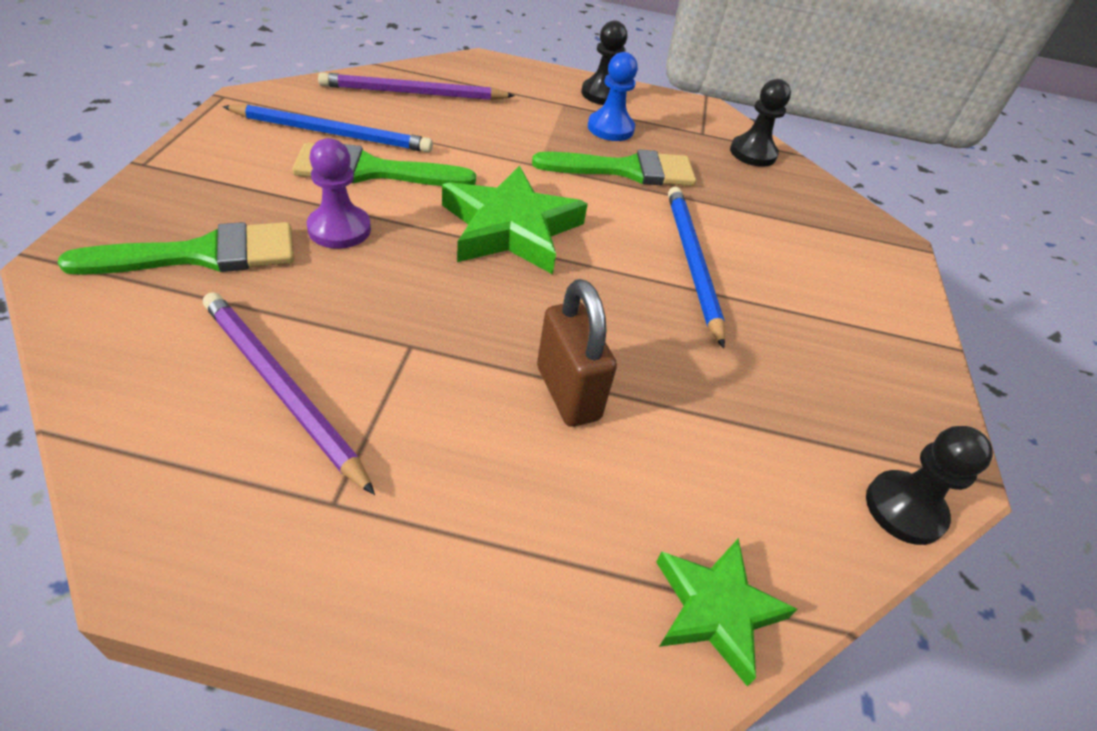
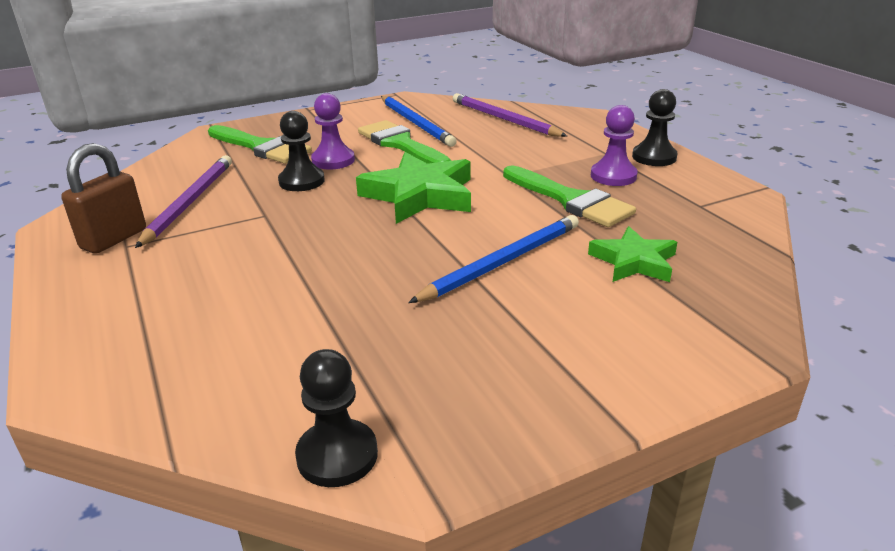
camera: 60 degrees right, 15 degrees down
(568, 393) = (286, 271): brown padlock -> brown padlock (114, 239)
(610, 128) = (613, 176): blue pawn -> purple pawn
(716, 609) = (146, 390): green star -> green star (633, 261)
(753, 153) = (725, 233): black pawn -> black pawn (301, 181)

